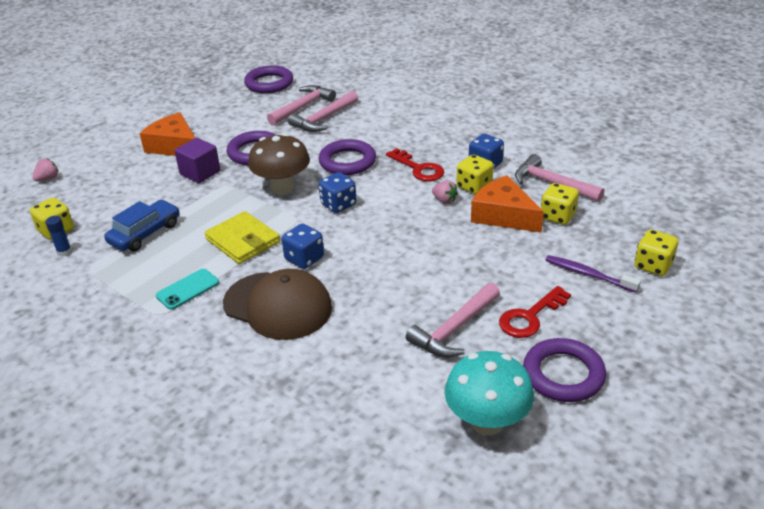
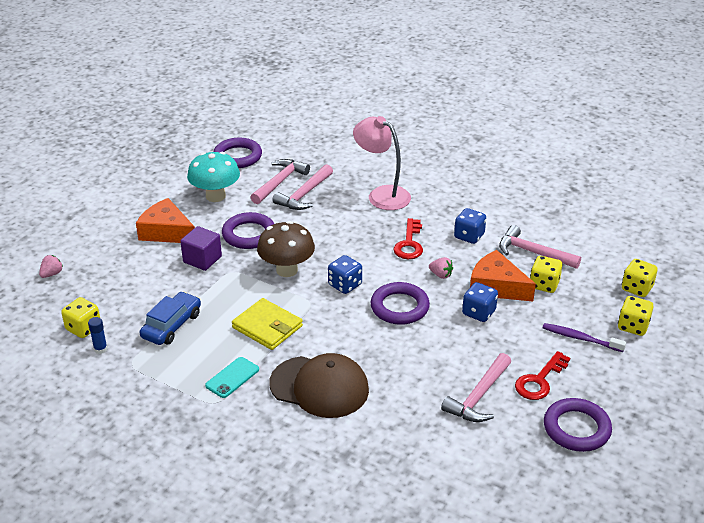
camera: 10 degrees left, 0 degrees up
(304, 259) = (329, 341): blue dice -> blue dice (478, 313)
(347, 161) = (340, 240): purple ring -> purple ring (399, 307)
(403, 122) = (382, 194): none -> pink lamp
(419, 169) = (409, 244): red key -> red key turned 60 degrees clockwise
(474, 186) = (464, 259): yellow dice -> yellow dice (637, 288)
(487, 422) = (523, 473): turquoise mushroom -> turquoise mushroom (215, 196)

